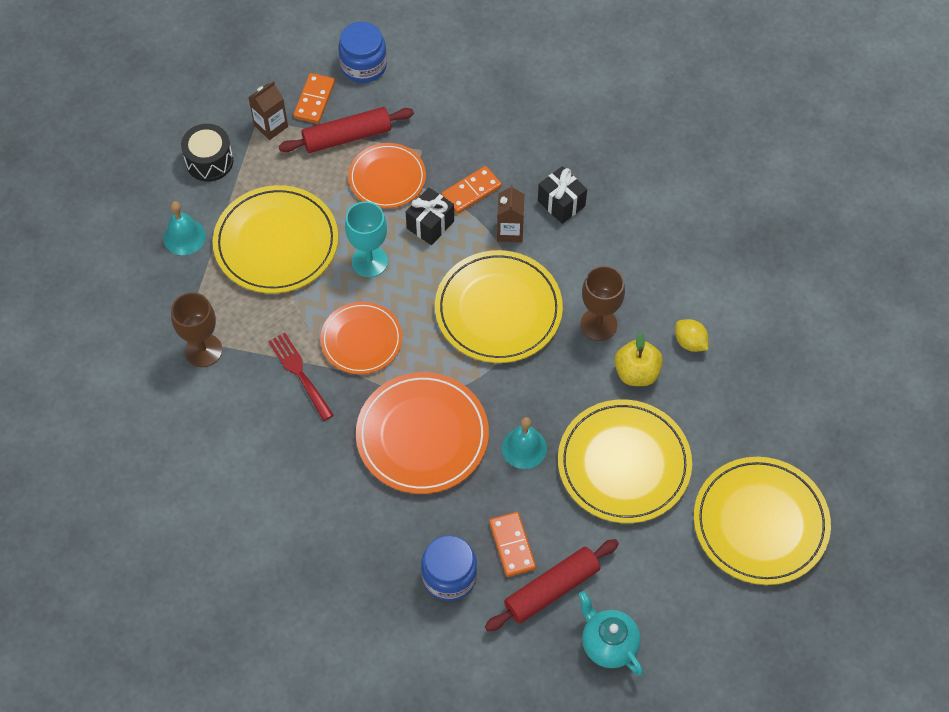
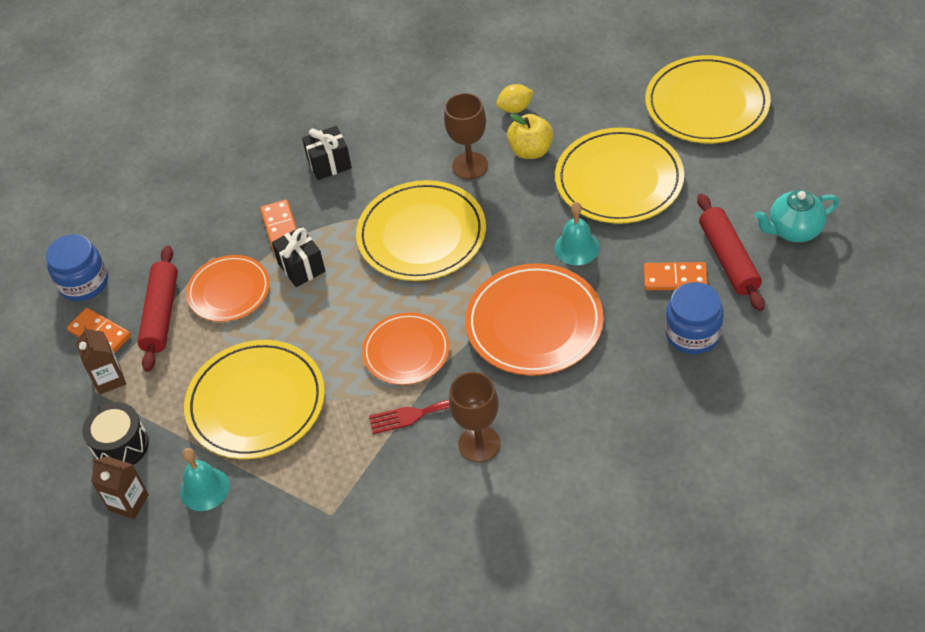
camera: 65 degrees left, 10 degrees down
(203, 350) = (356, 497): brown goblet -> brown goblet (479, 444)
(369, 261) = (319, 326): turquoise goblet -> none
(510, 231) = (340, 208): brown carton -> brown carton (128, 502)

